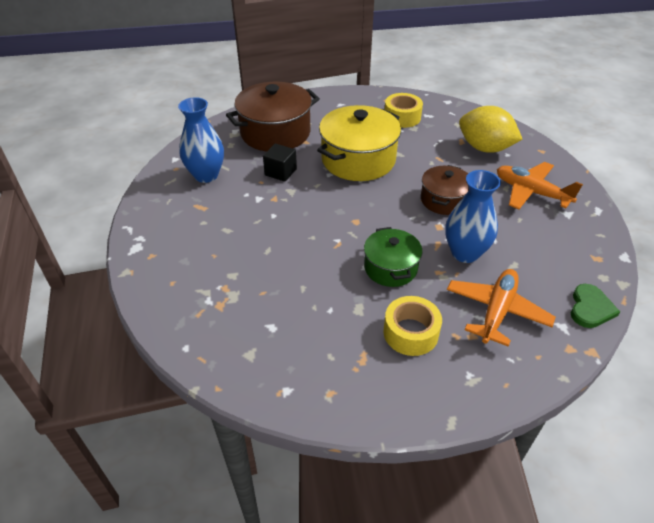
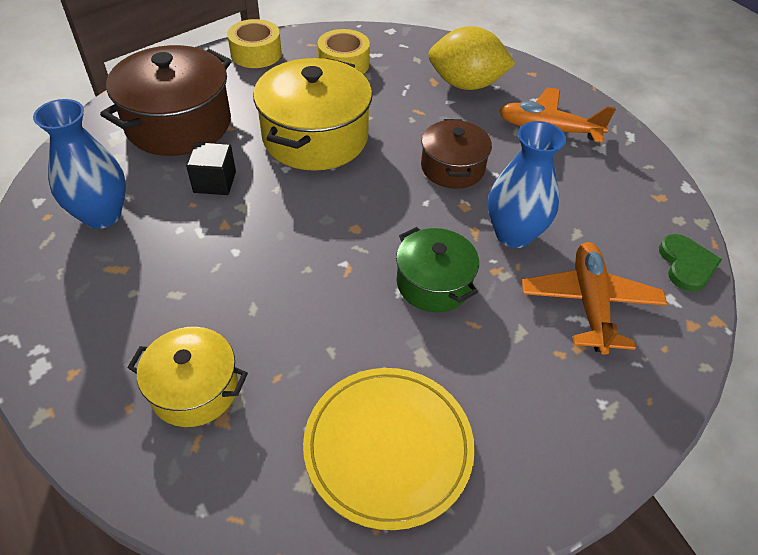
camera: 25 degrees left, 5 degrees up
(212, 284) = (194, 389): none -> yellow pot
(309, 352) = (388, 448): none -> yellow plate
(410, 333) = (504, 369): yellow tape -> yellow tape (256, 53)

